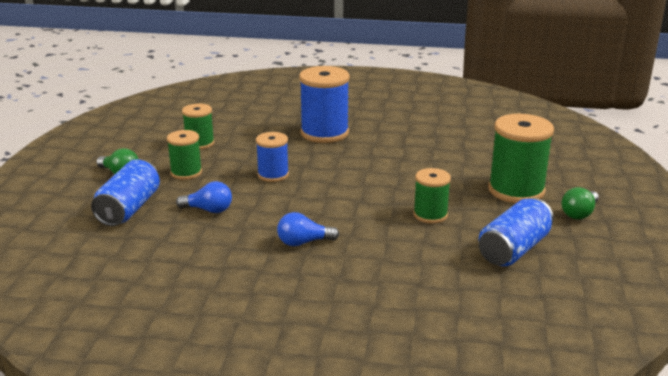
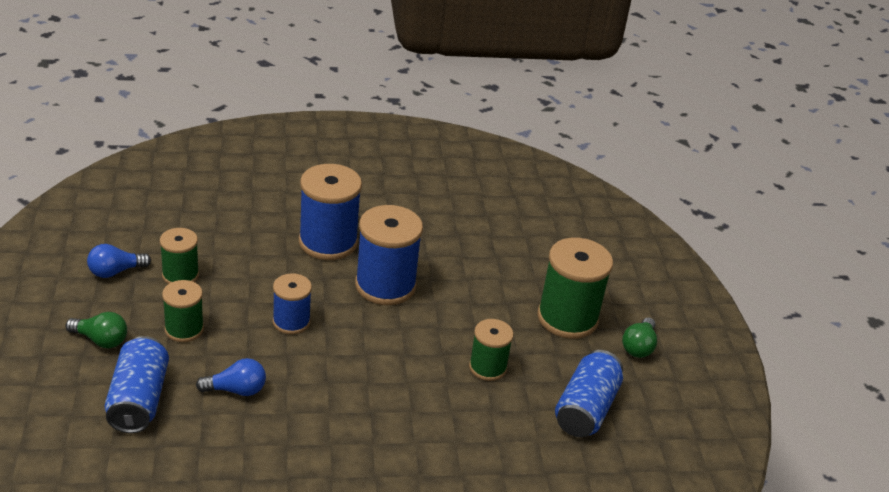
camera: 20 degrees left, 10 degrees up
(303, 242) = (364, 428): blue light bulb -> blue light bulb (115, 271)
(361, 160) = (385, 285): none -> blue spool

